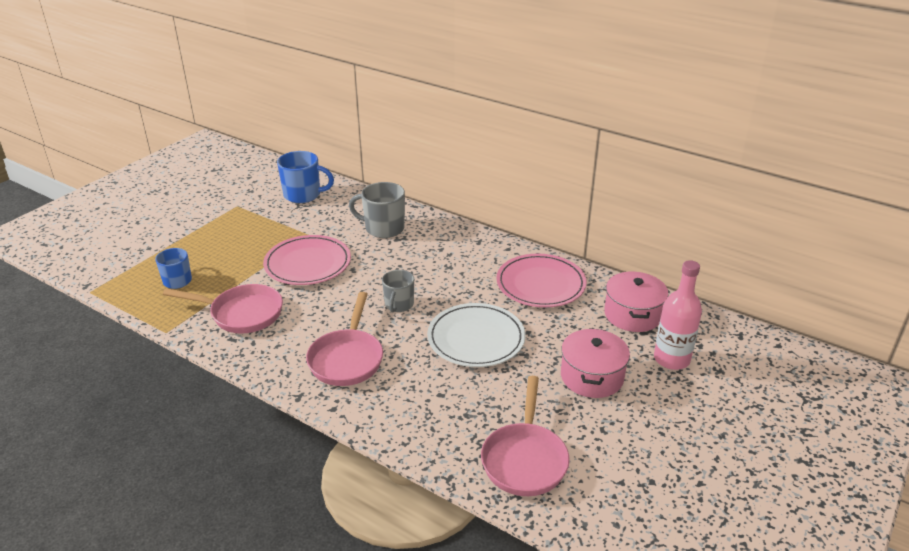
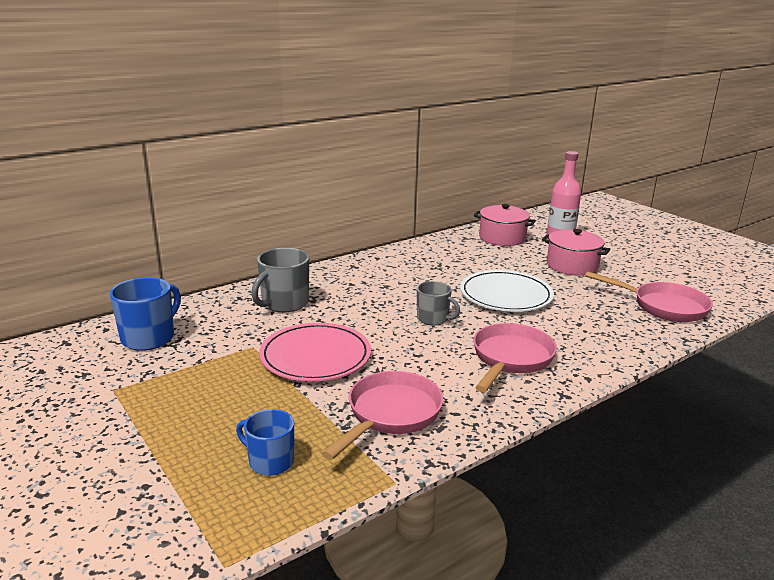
camera: 70 degrees left, 10 degrees down
(347, 359) = (510, 359): pink pan -> pink pan turned 90 degrees counterclockwise
(540, 284) = (441, 257): pink plate -> none

